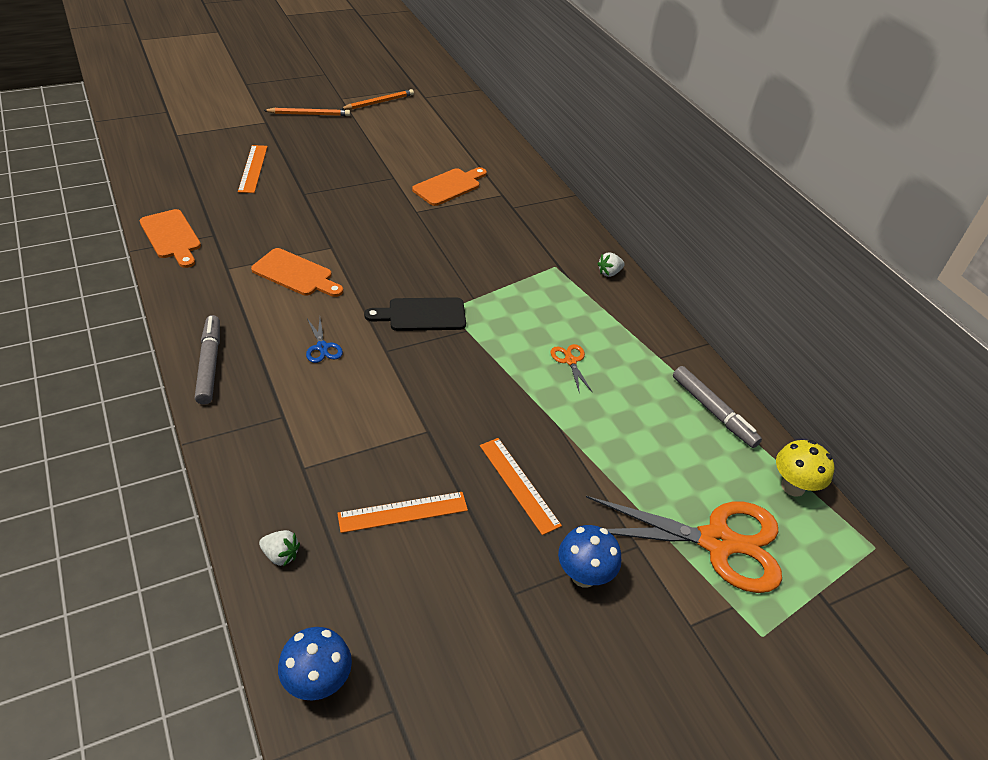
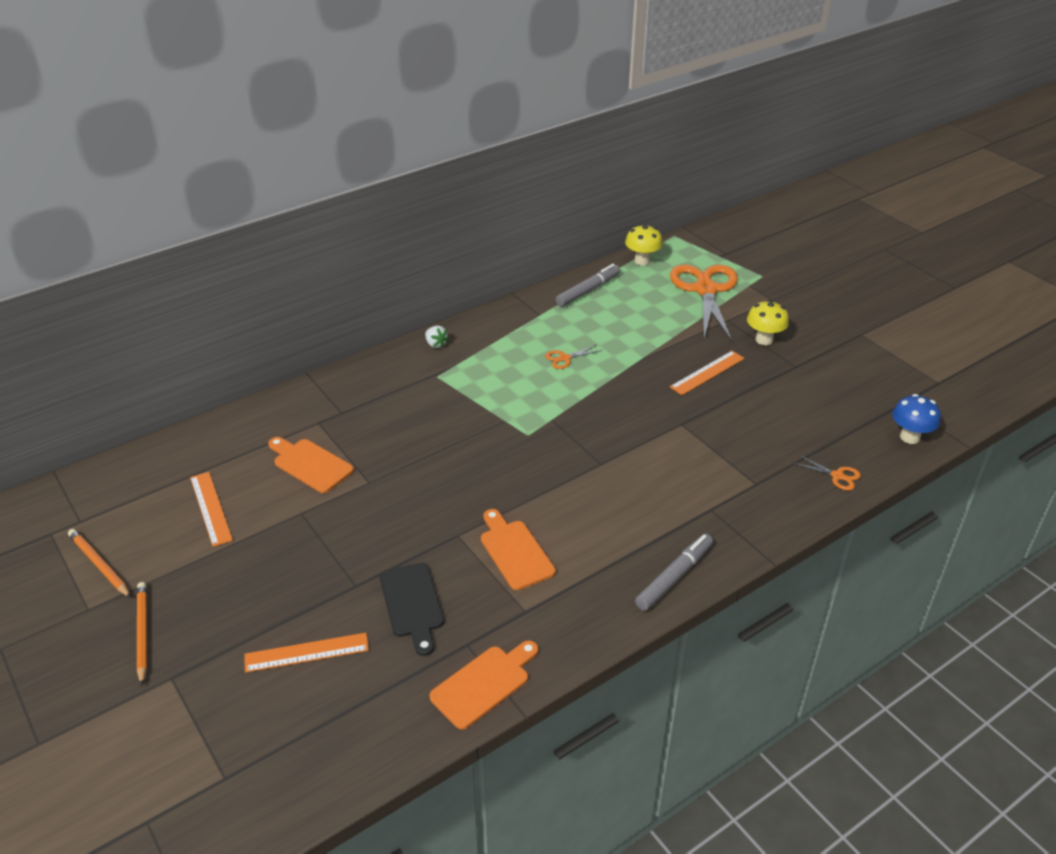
camera: 95 degrees left, 5 degrees down
(210, 364) = (674, 577): grey marker -> grey marker turned 150 degrees clockwise
(280, 555) = (837, 476): white strawberry -> orange scissors
(295, 274) = (515, 551): orange cutting board -> orange cutting board turned 45 degrees counterclockwise
(322, 347) = (616, 505): blue scissors -> none
(403, 512) = (764, 423): orange ruler -> orange ruler (210, 508)
(422, 315) = (542, 449): black cutting board -> black cutting board (412, 604)
(583, 575) = (764, 340): blue mushroom -> yellow mushroom

